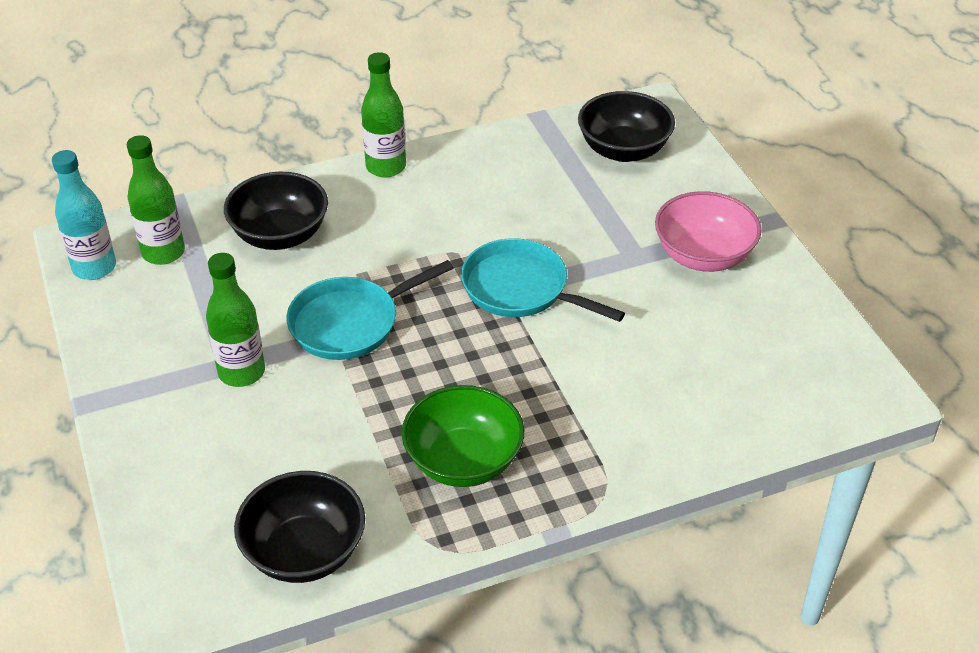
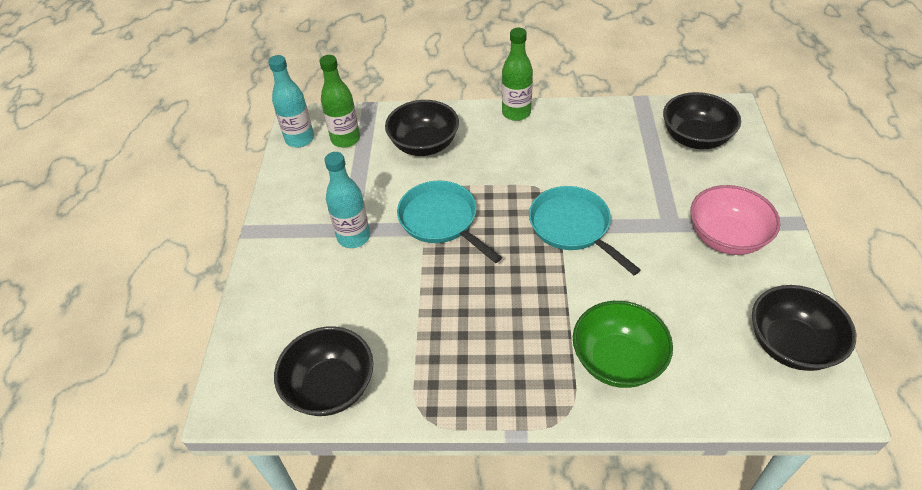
camera: 25 degrees right, 5 degrees up
(241, 372) = (354, 237): green bottle -> turquoise bottle
(350, 323) = (441, 221): turquoise pan -> turquoise pan turned 60 degrees clockwise
(463, 461) = (472, 352): green bowl -> green bowl (617, 360)
(813, 351) = (790, 344): none -> black bowl

